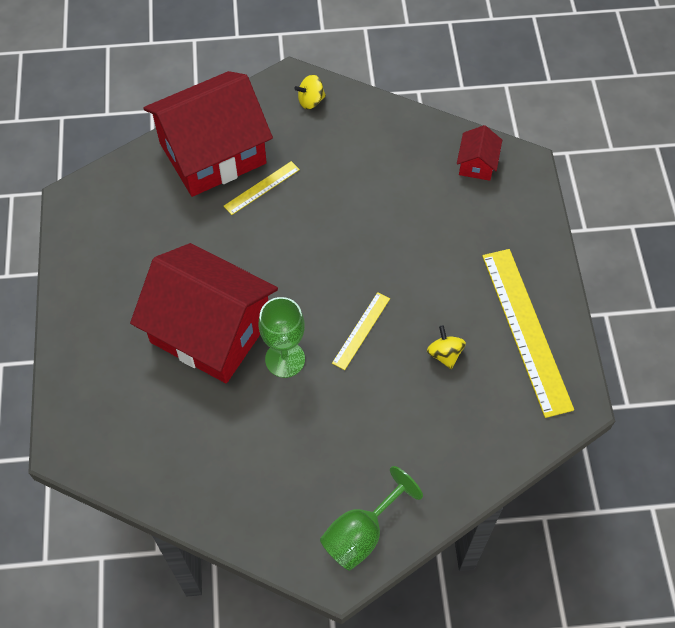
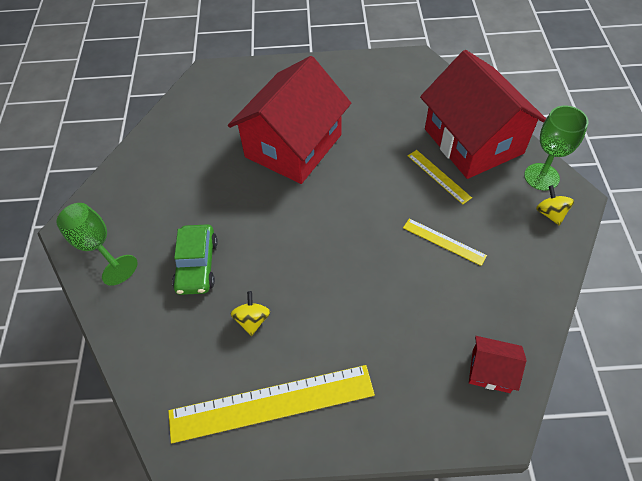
camera: 95 degrees right, 5 degrees down
(285, 359) = (262, 194): green goblet -> green goblet (541, 177)
(361, 330) = (284, 251): yellow ruler -> yellow ruler (444, 241)
(383, 416) = (197, 265): none -> green car
(444, 354) = (252, 320): yellow spinning top -> yellow spinning top turned 75 degrees counterclockwise

